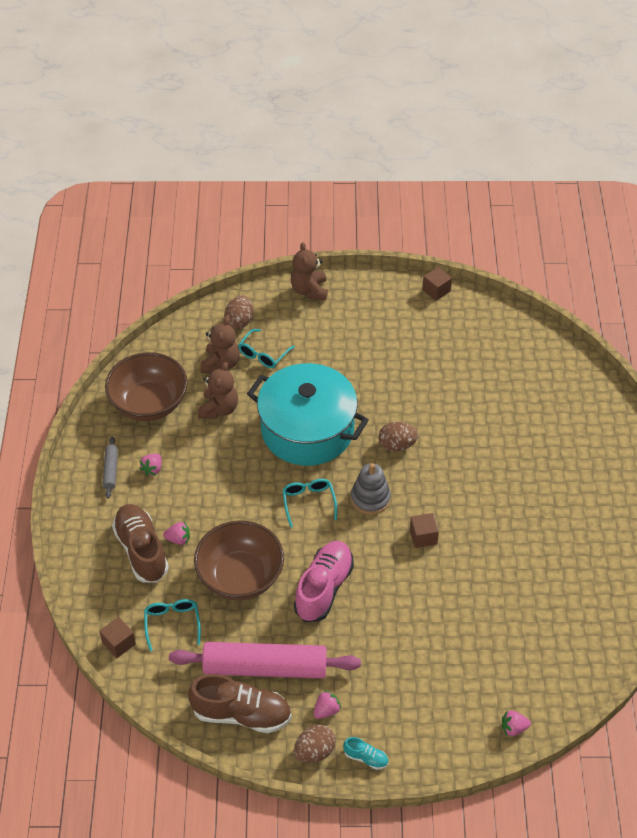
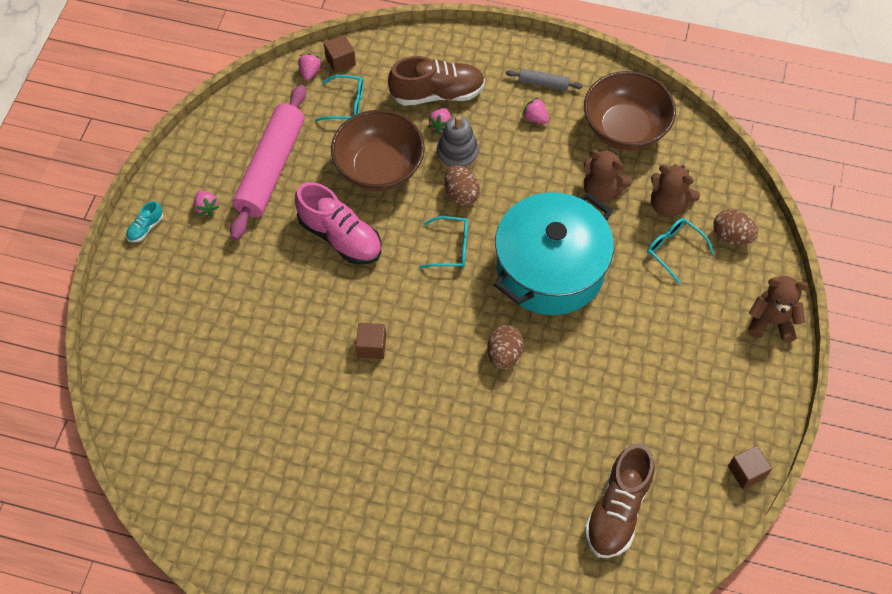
camera: 105 degrees right, 10 degrees up
(241, 714) = (231, 140): brown shoe -> brown shoe (617, 509)
(314, 751) = (170, 188): brown egg -> brown egg (461, 194)
(370, 498) = (438, 308): grey stacking toy -> grey stacking toy (457, 154)
(513, 728) = (119, 364): pink strawberry -> pink strawberry (310, 72)

